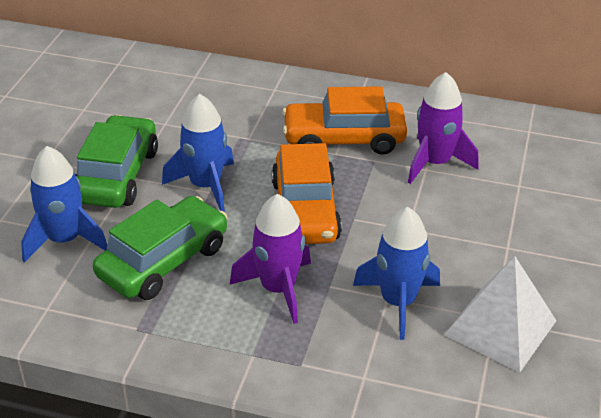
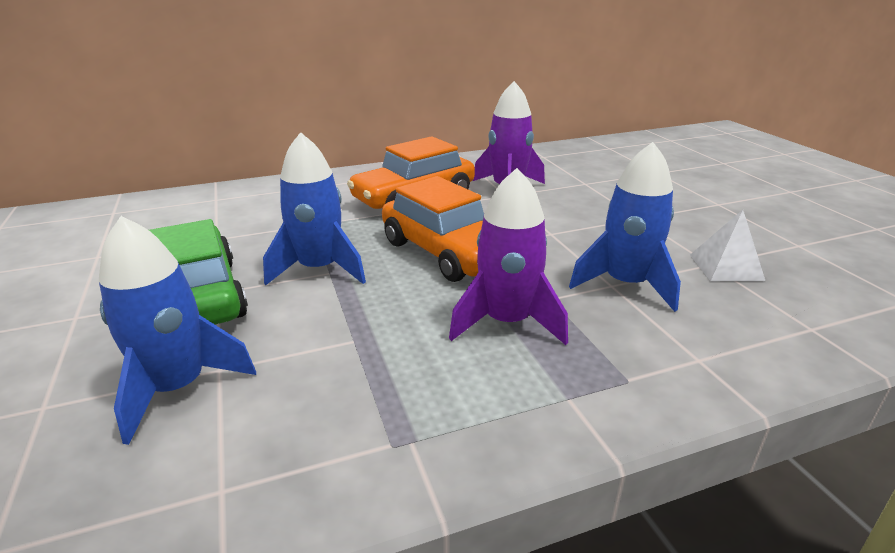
camera: 35 degrees left, 10 degrees down
(163, 261) = (345, 352): green car -> none
(500, 327) = (726, 267): white pyramid -> white pyramid, size x0.60

